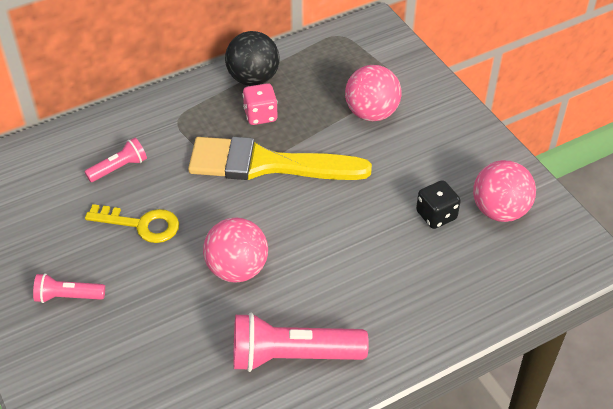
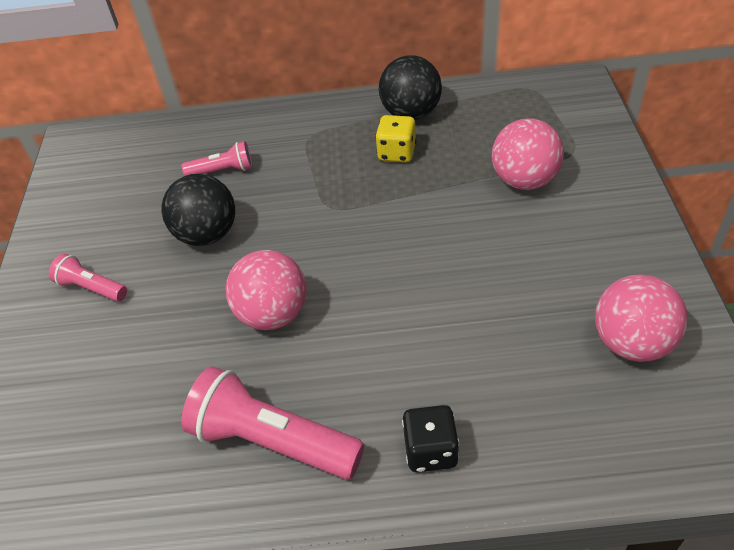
camera: 30 degrees right, 0 degrees up
(141, 224) = (207, 234): yellow key -> black ball
(260, 115) = (397, 153): pink dice -> yellow dice
(267, 164) = (374, 206): yellow brush -> none
(436, 215) = (542, 323): black dice -> black dice (430, 451)

